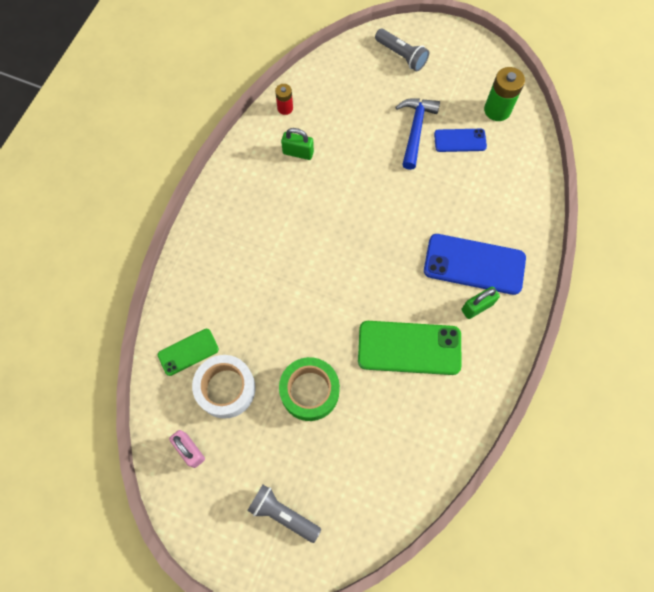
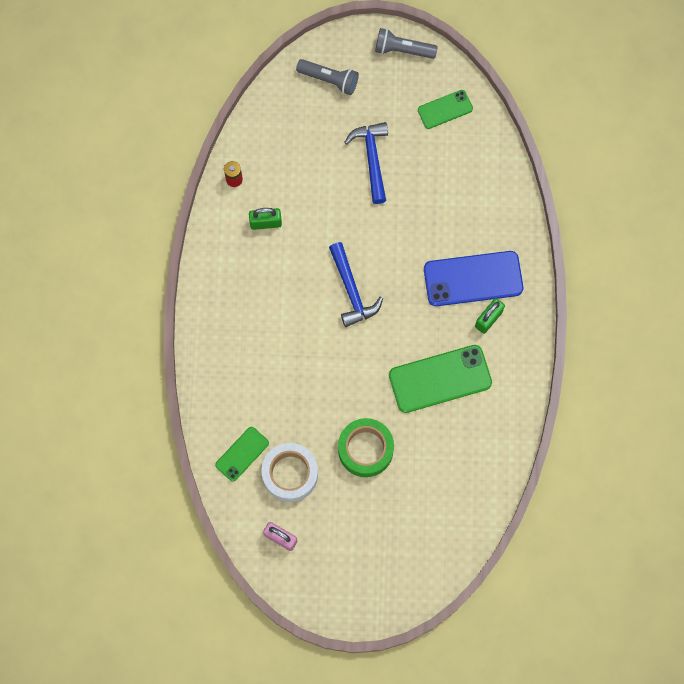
camera: 20 degrees left, 5 degrees up
(283, 514) = (382, 561): grey flashlight -> grey flashlight (402, 50)
(354, 236) = (352, 290): none -> blue hammer
(460, 140) = (419, 155): blue phone -> none
(497, 110) = (445, 109): green battery -> green phone

